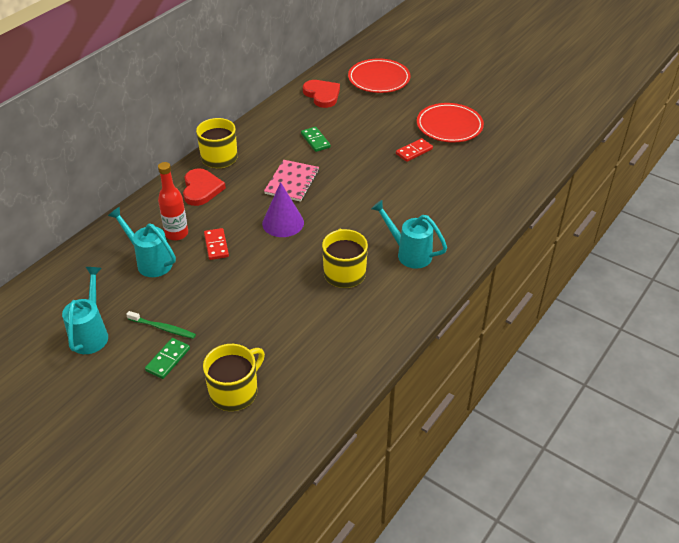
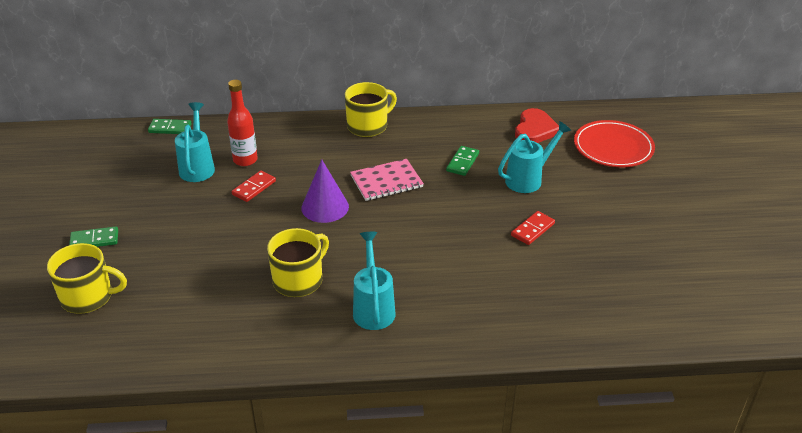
camera: 50 degrees right, 5 degrees down
(76, 253) = (170, 128): none -> green domino
(91, 333) = (90, 186): turquoise watering can -> turquoise watering can (529, 179)
(163, 328) = (127, 217): green toothbrush -> none
(201, 189) = (315, 140): red heart -> none
(414, 151) = (532, 229): red domino -> red domino turned 60 degrees counterclockwise
(449, 126) = (609, 231): red plate -> none

